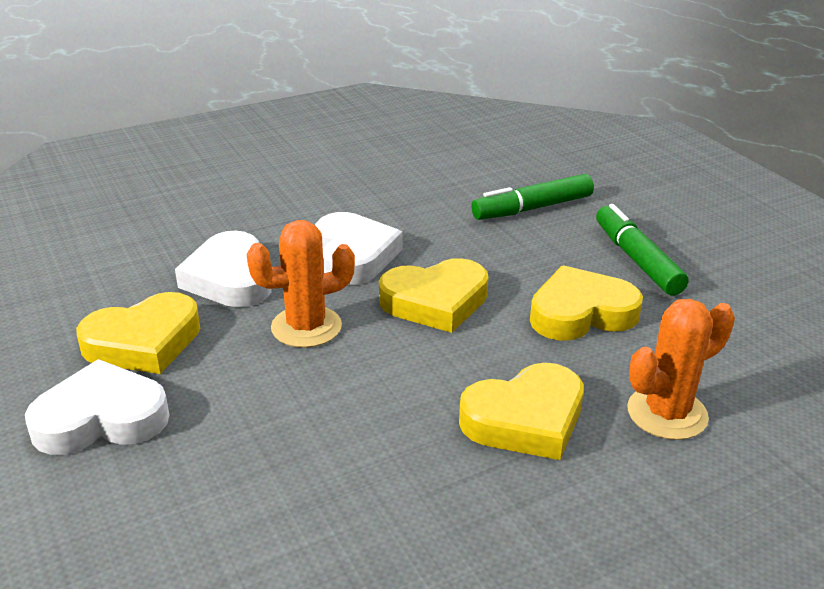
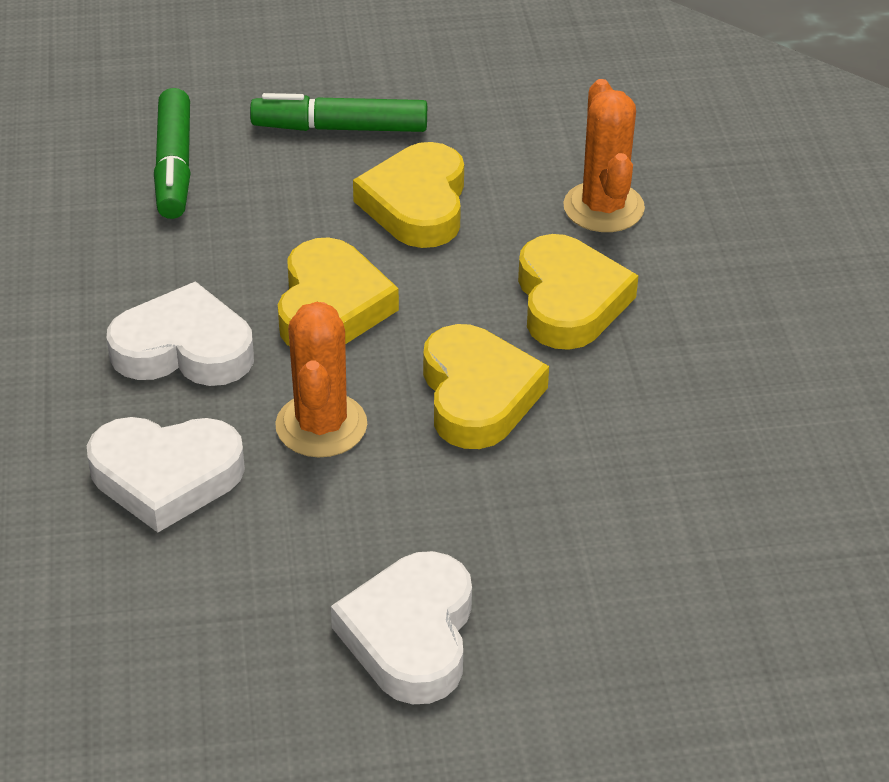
camera: 70 degrees left, 10 degrees up
(144, 342) = (270, 581): yellow heart -> yellow heart (478, 395)

